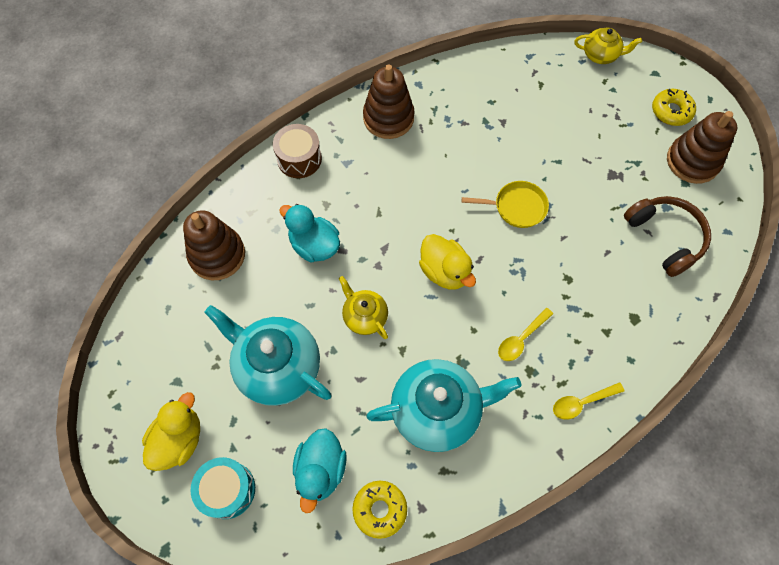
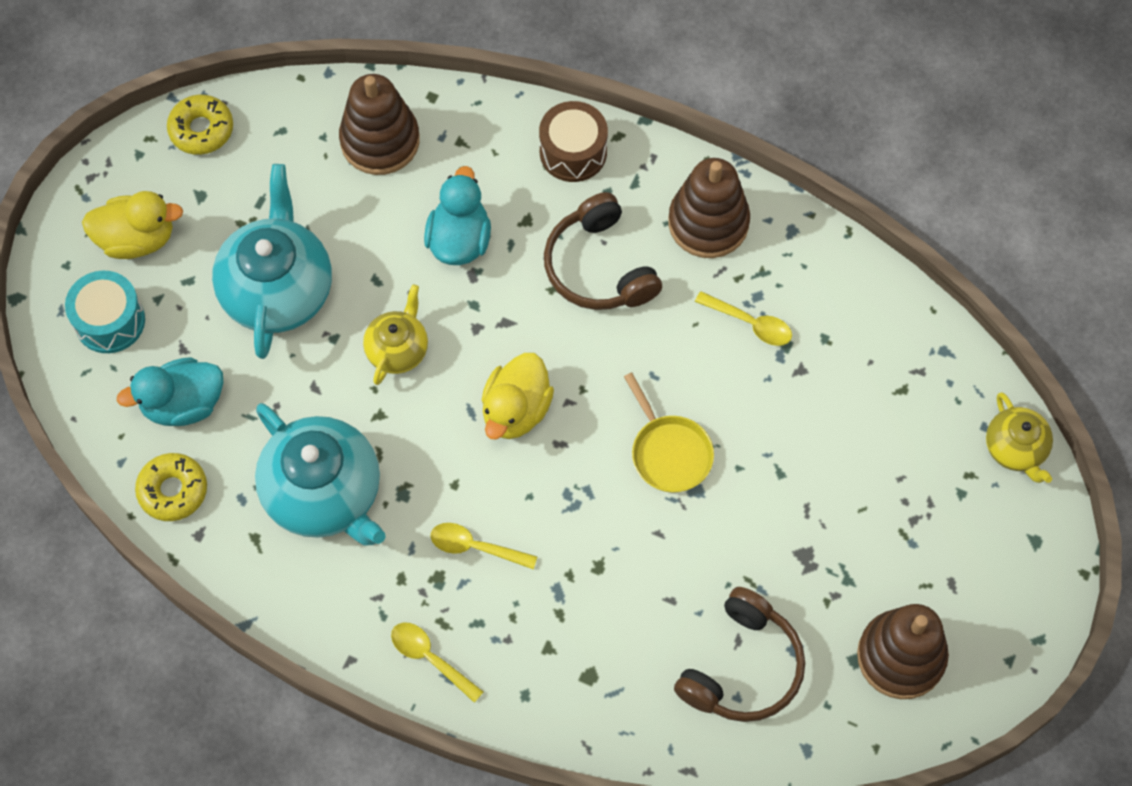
camera: 60 degrees right, 0 degrees up
(380, 183) = (599, 267): none -> brown headphones
(461, 130) = (750, 323): none -> yellow spoon
(671, 111) = (975, 592): yellow donut -> yellow donut (201, 130)

